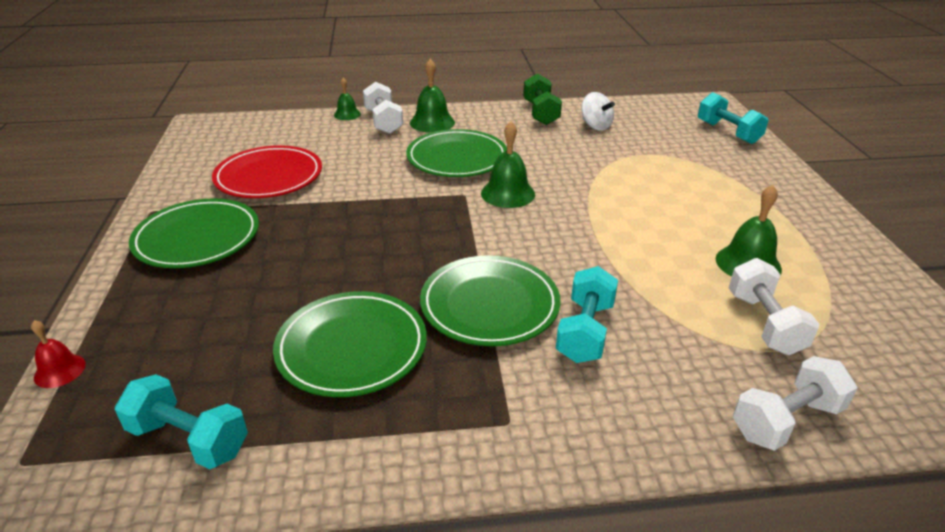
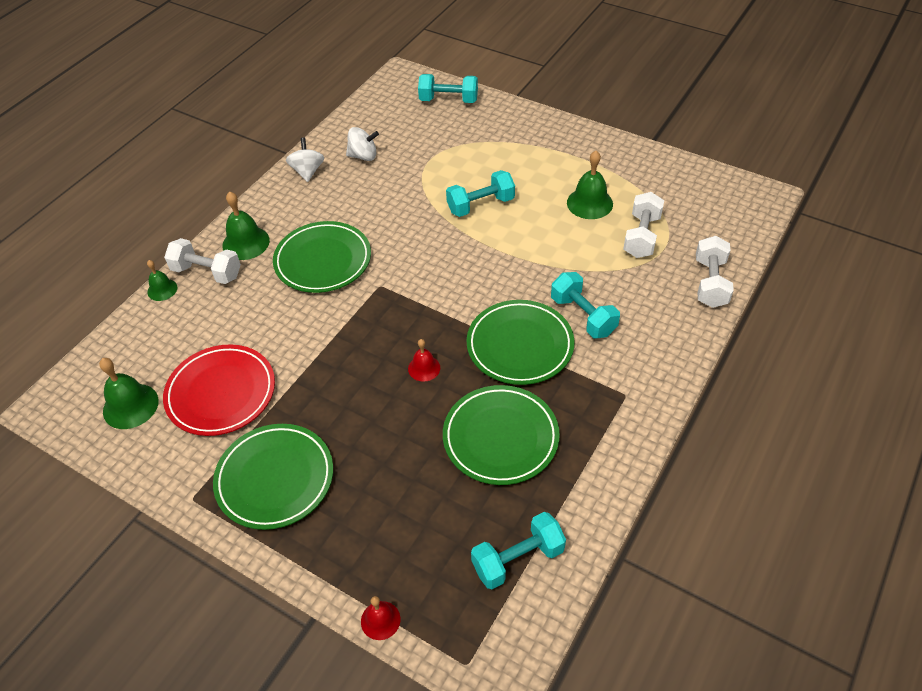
camera: 50 degrees left, 15 degrees up
(395, 259) = (424, 368): none -> red bell
(508, 193) = (403, 261): green bell -> green bell (130, 406)
(540, 113) = (307, 171): green dumbbell -> white spinning top
(635, 201) = (480, 205): none -> turquoise dumbbell
(764, 323) = (641, 236): white dumbbell -> white dumbbell turned 75 degrees clockwise

